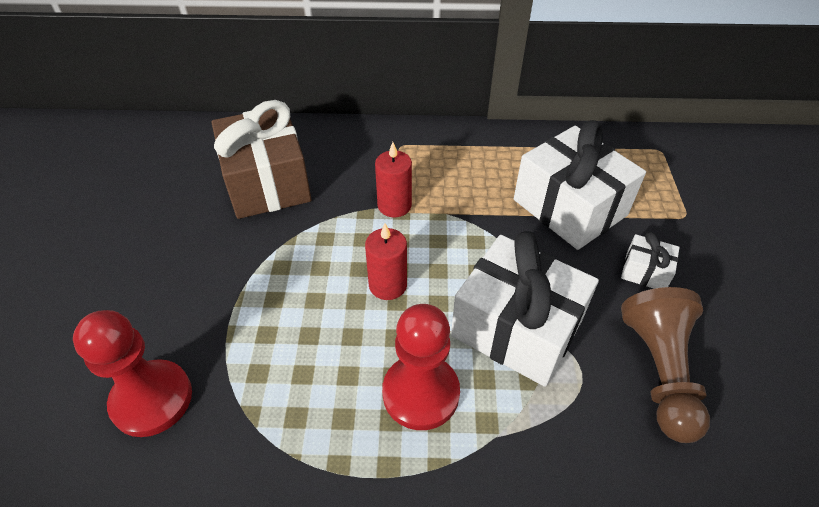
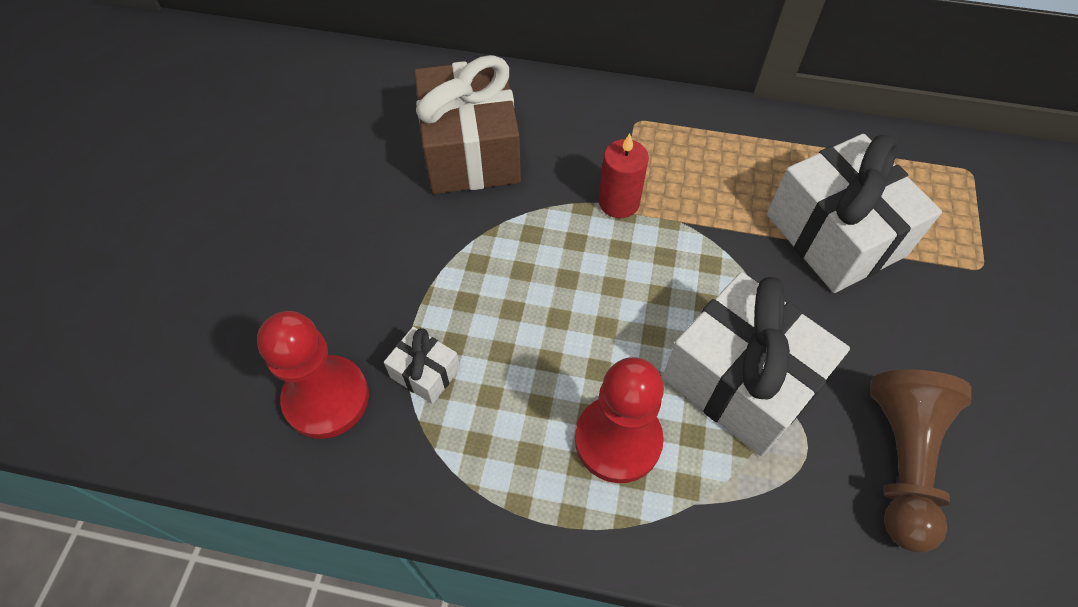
camera: 10 degrees right, 10 degrees up
(388, 285) = (597, 304): red candle -> none
(645, 271) = (912, 334): white gift -> white gift (425, 373)

